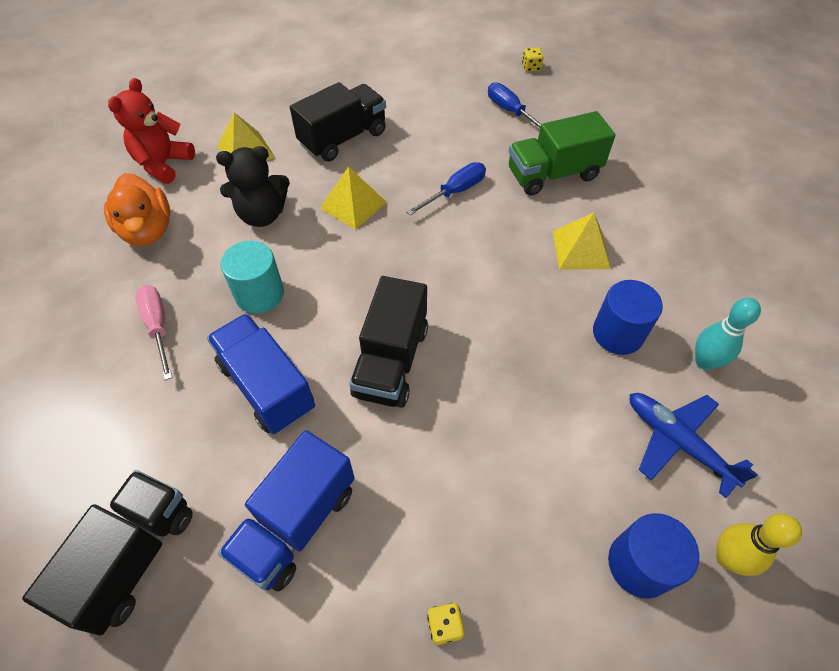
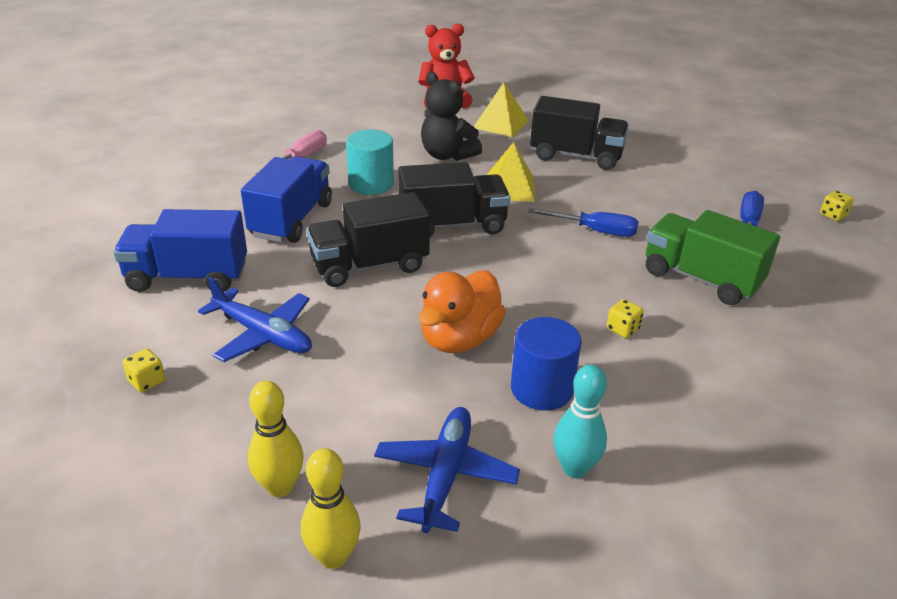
camera: 55 degrees right, 20 degrees down
(134, 557) = (118, 224): black truck -> black truck (452, 225)
(148, 230) = (378, 121): orange duck -> orange duck (459, 339)
(436, 493) = (262, 334): none -> blue plane
(580, 249) = (623, 329): yellow pyramid -> yellow dice
(639, 564) = (280, 486): blue cylinder -> yellow bowling pin

